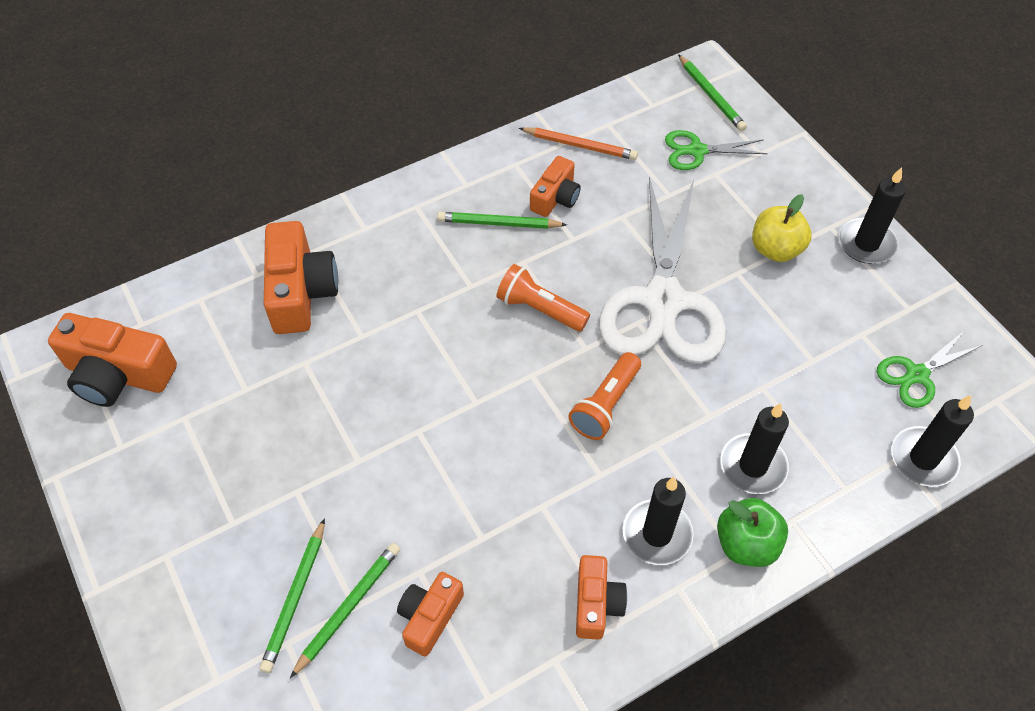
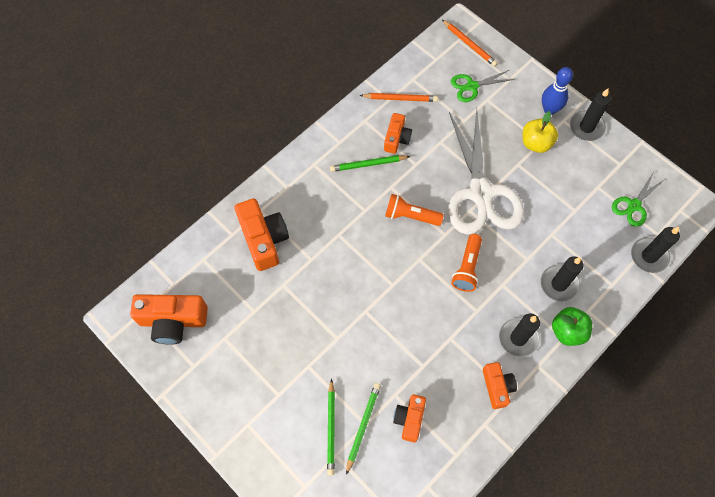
camera: 15 degrees left, 10 degrees up
(711, 95) = (469, 44): green pencil -> orange pencil
(812, 207) = (549, 109): none -> blue bowling pin

